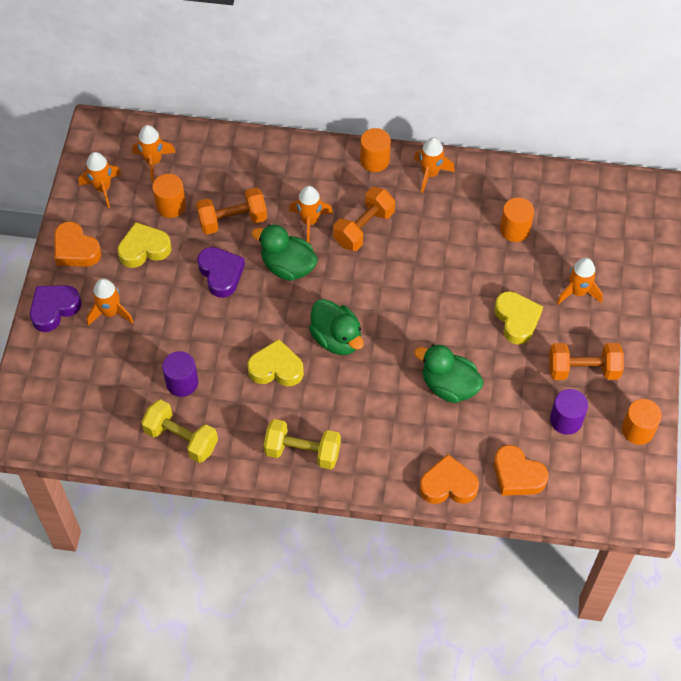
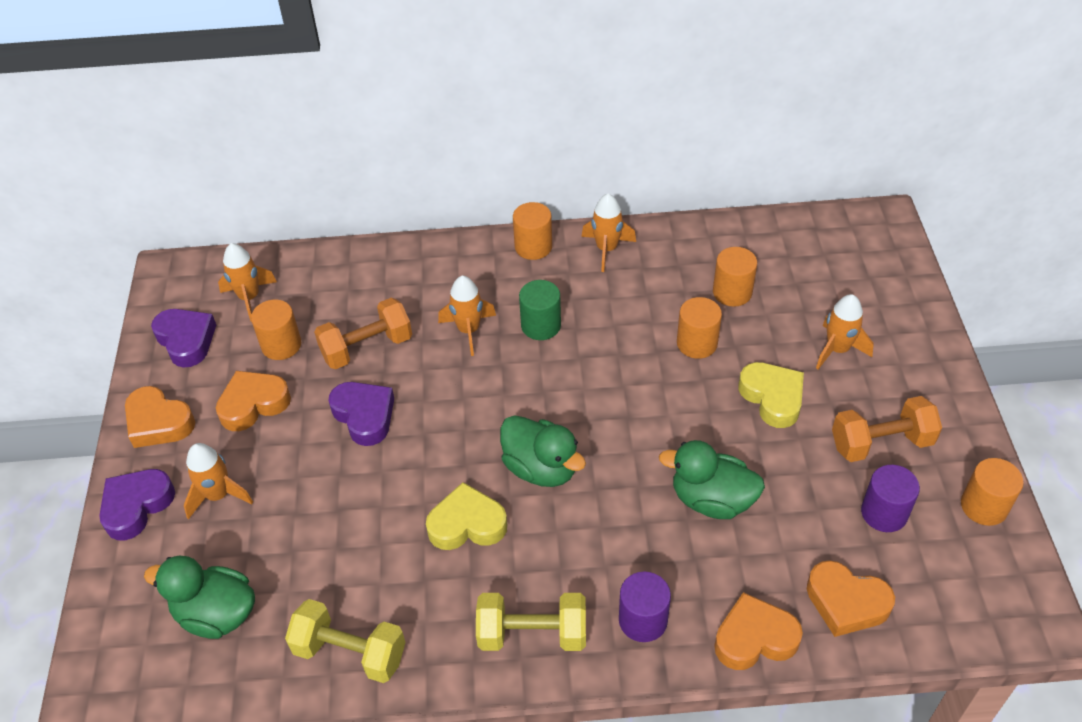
camera: 10 degrees left, 10 degrees down
(103, 188) = (186, 340): orange rocket -> purple heart
(144, 249) = (253, 404): yellow heart -> orange heart
(182, 383) = (337, 571): purple cylinder -> purple cylinder (643, 620)
(288, 266) = (452, 390): green duck -> green duck (216, 614)
(364, 228) = (541, 325): orange dumbbell -> green cylinder
(475, 266) = (697, 343): none -> orange cylinder

